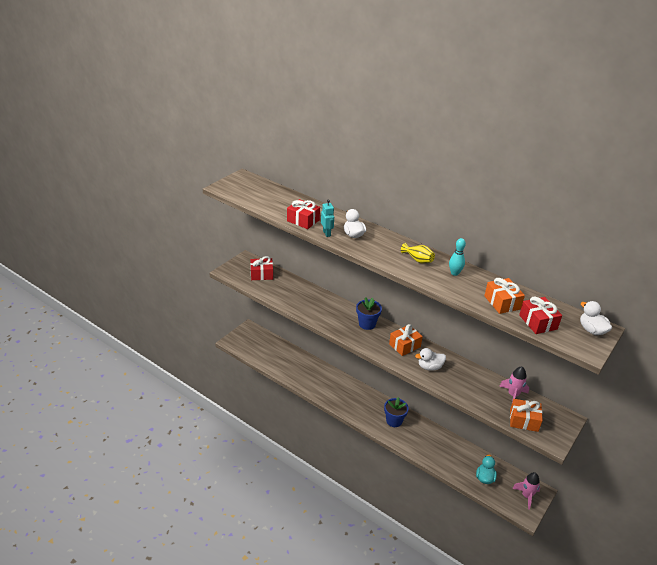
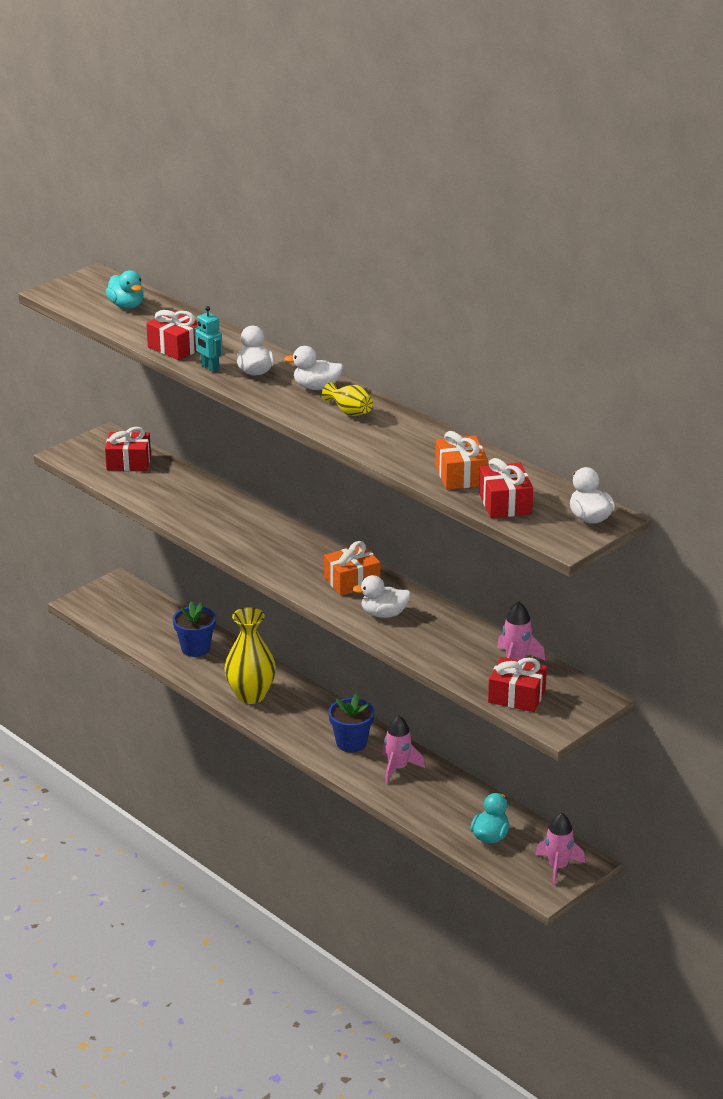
camera: 10 degrees right, 5 degrees down
(266, 194) = (126, 306): none -> turquoise duck
(327, 233) = (209, 368): turquoise robot -> turquoise robot turned 150 degrees clockwise
(334, 394) = (251, 695): none -> yellow vase
(367, 324) = (296, 546): blue flower pot -> blue flower pot (195, 648)
(392, 244) = (316, 387): none -> white duck
(422, 435) = (398, 768): none -> pink rocket
(454, 273) = (403, 432): turquoise bowling pin -> none
(524, 420) = (516, 696): orange gift -> red gift

